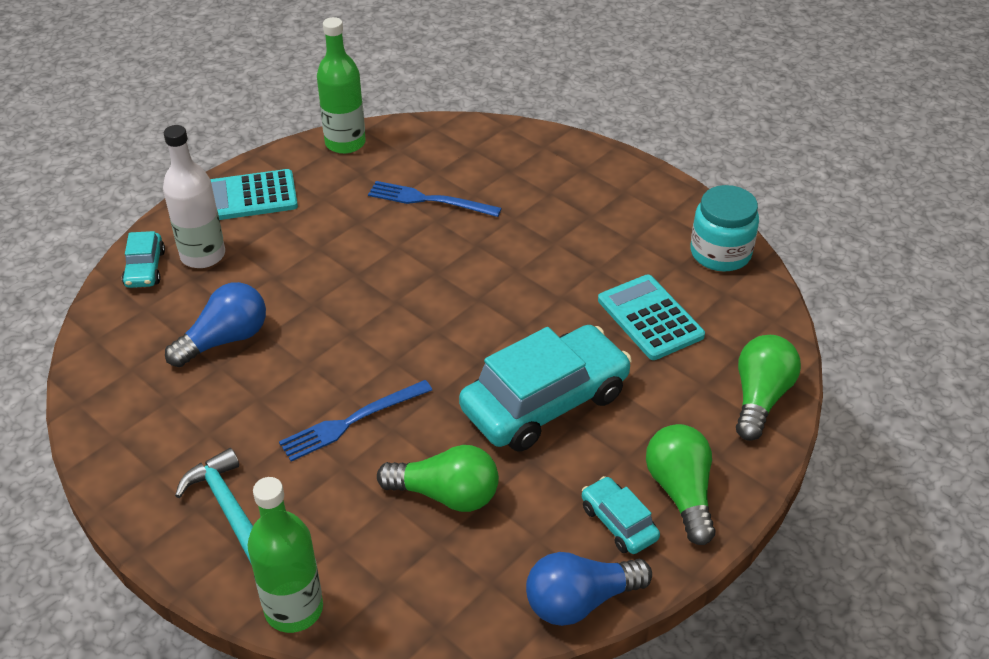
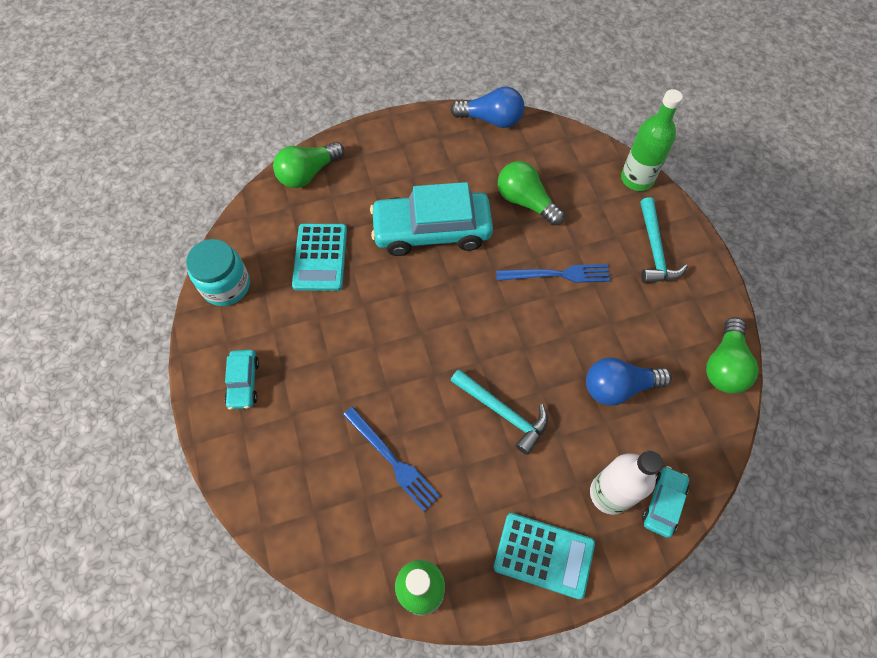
camera: 150 degrees left, 20 degrees up
(343, 271) = (503, 412): none -> turquoise hammer
(618, 523) = (444, 145): turquoise car -> turquoise car (244, 382)
(681, 493) = (400, 144): green light bulb -> green light bulb (724, 365)

